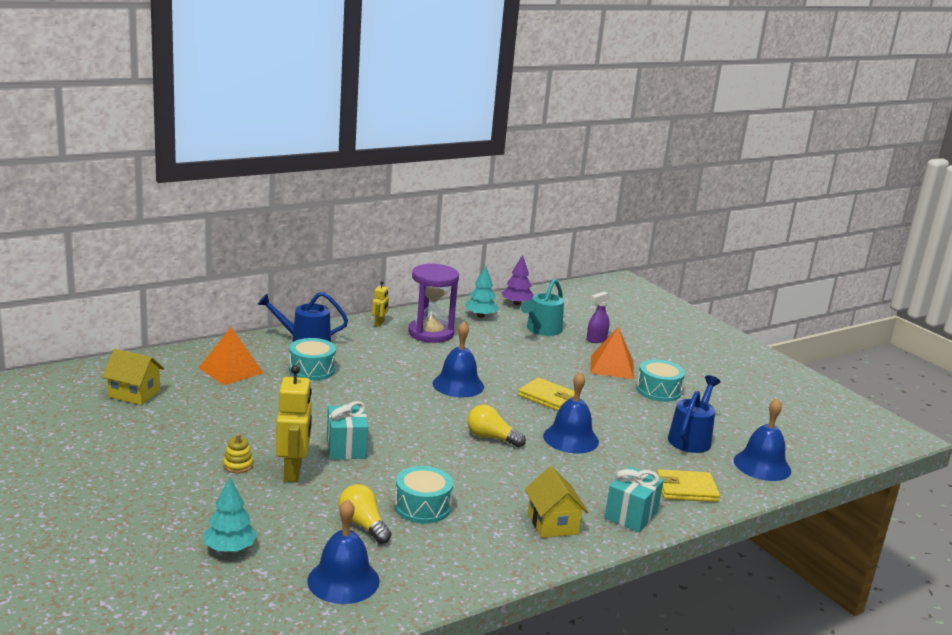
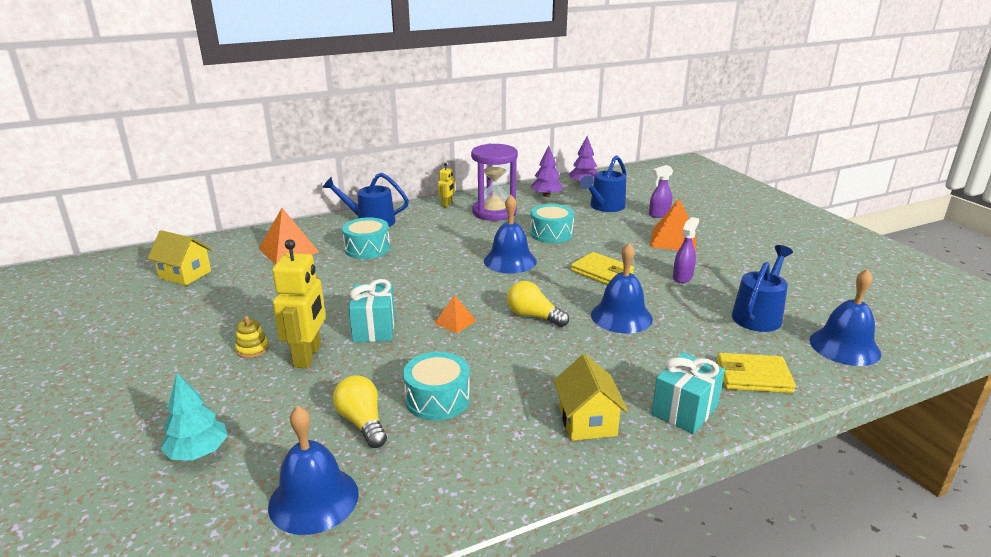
camera: 10 degrees right, 5 degrees up
(420, 442) = (455, 322): none -> orange pyramid
(480, 316) = (546, 195): turquoise tree -> purple tree
(541, 330) = (604, 207): turquoise watering can -> blue watering can
(623, 403) = (682, 277): none -> purple spray bottle
(658, 391) = (722, 263): turquoise drum -> turquoise drum (551, 233)

